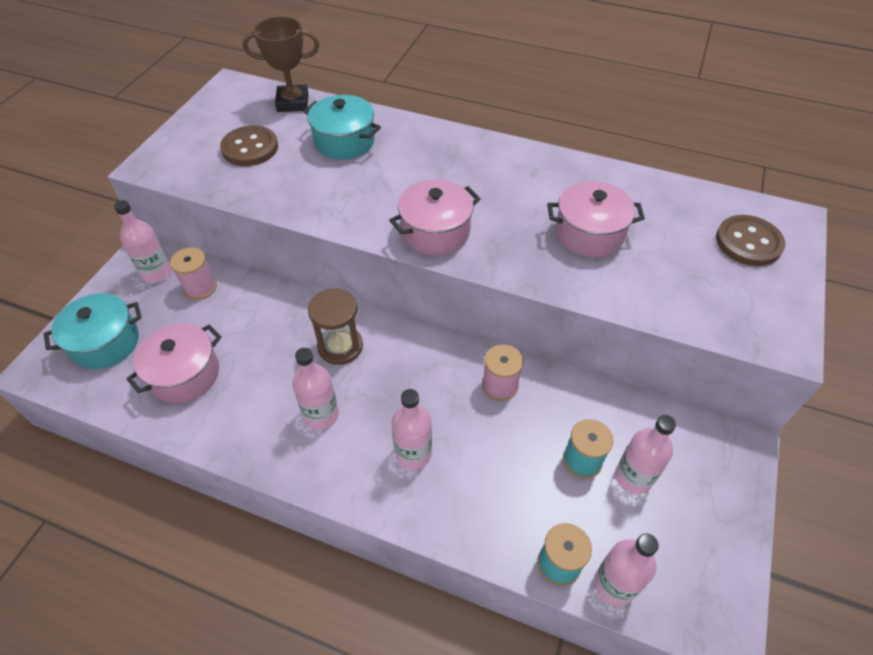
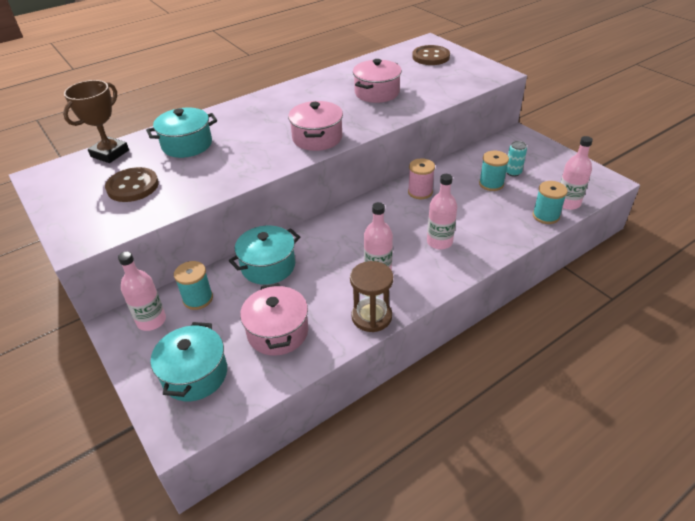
camera: 55 degrees left, 10 degrees down
(200, 287) = (198, 299): pink spool -> turquoise spool
(275, 313) = (268, 266): none -> turquoise pot
(340, 346) = (330, 244): brown hourglass -> brown hourglass (371, 316)
(633, 477) = (513, 172): pink bottle -> turquoise can

